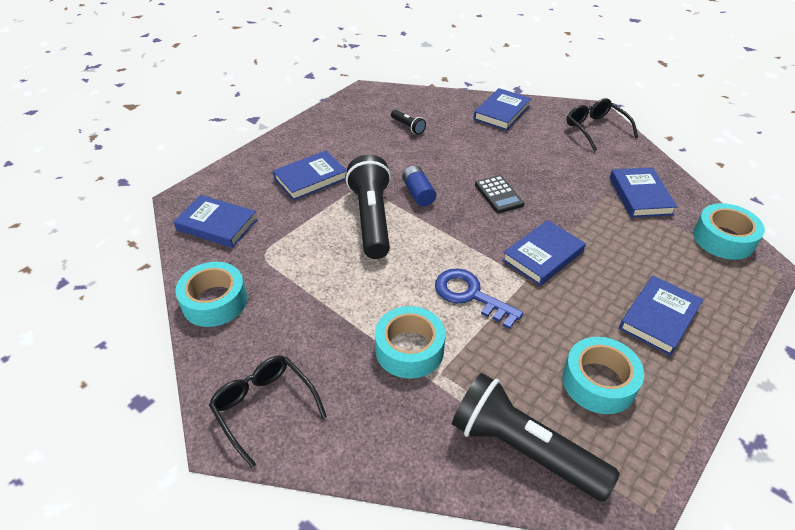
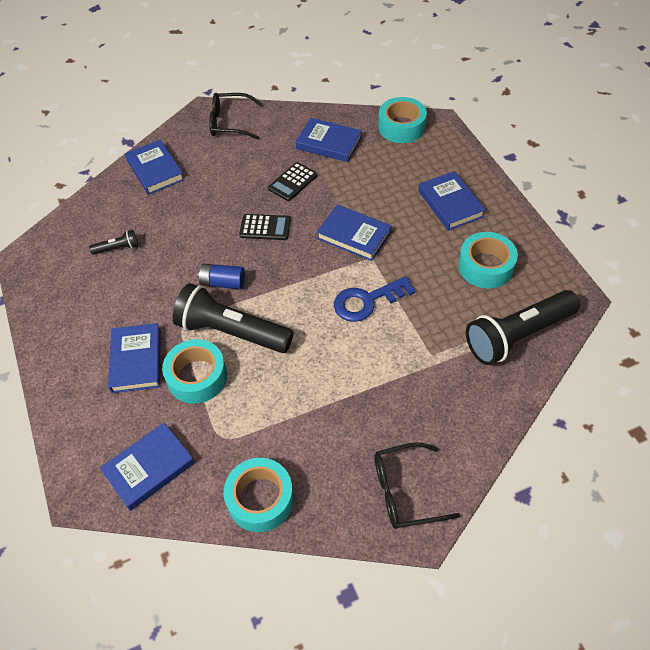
camera: 60 degrees left, 10 degrees up
(409, 349) = (399, 366): turquoise tape -> turquoise tape (197, 377)
(543, 256) = (354, 235): blue book -> blue book turned 45 degrees counterclockwise
(567, 191) = (292, 182): none -> black calculator

